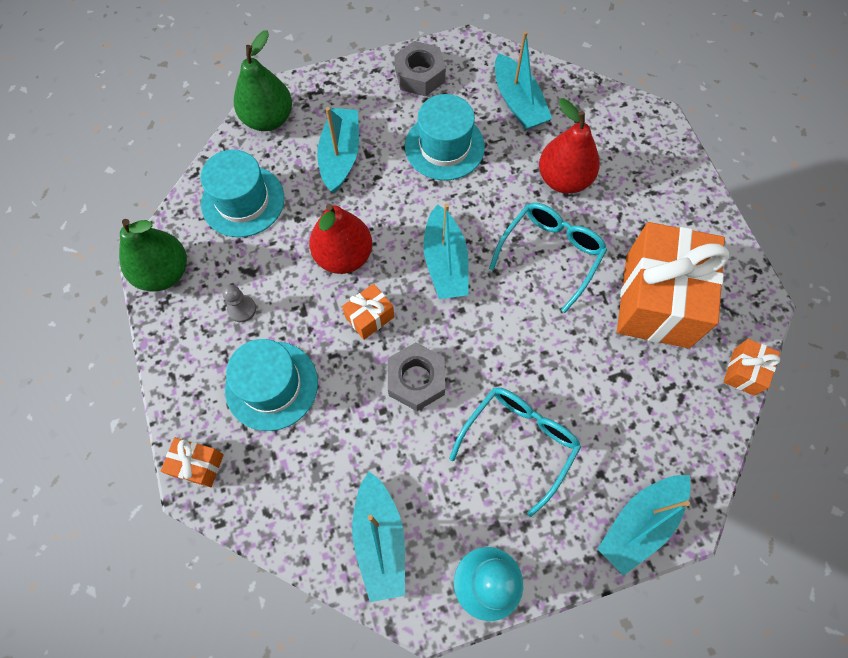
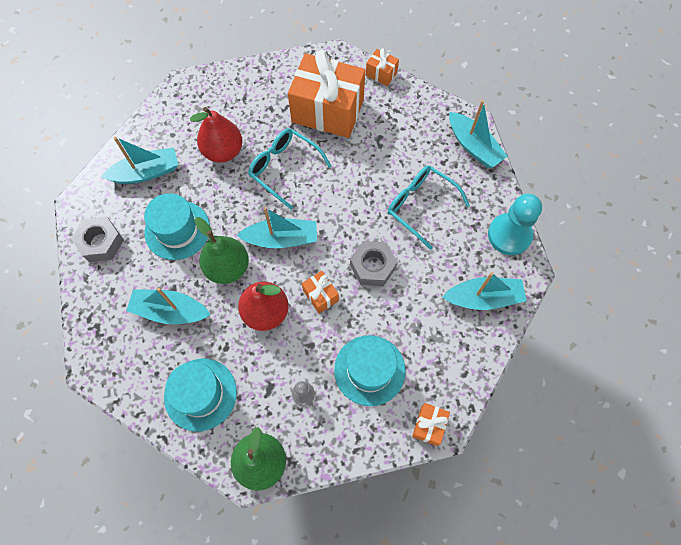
camera: 85 degrees left, 0 degrees up
(268, 119) = (118, 372): green pear -> green pear (228, 268)

